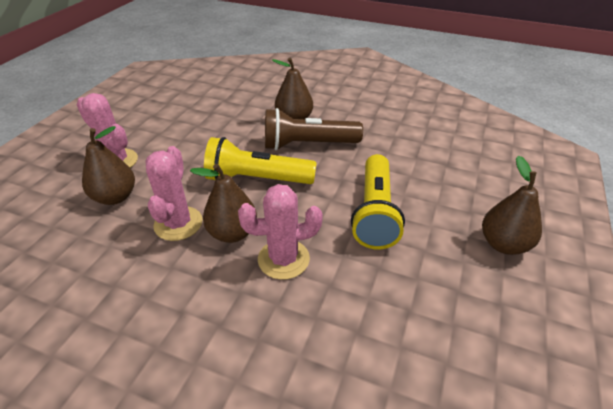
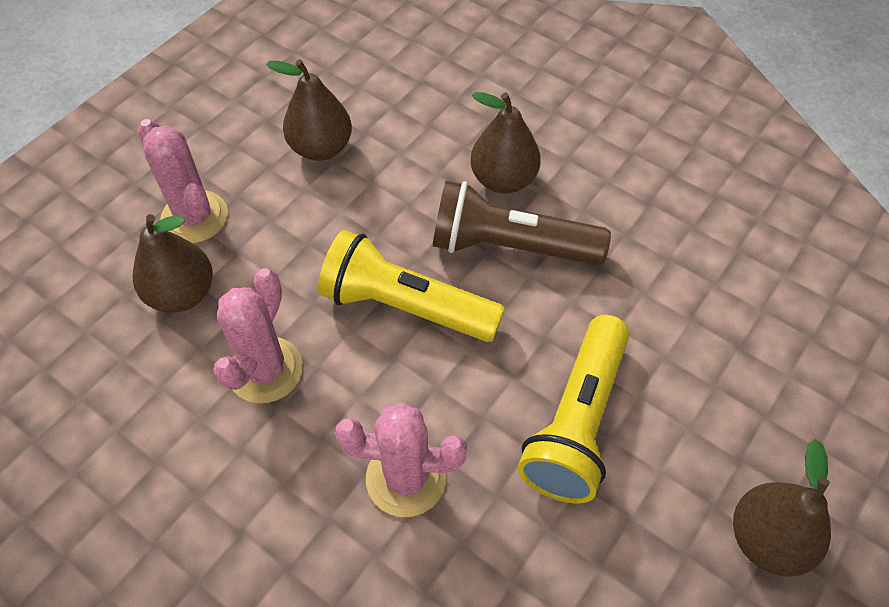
camera: 15 degrees right, 15 degrees up
(233, 233) = (342, 408): brown pear -> brown pear (321, 148)

